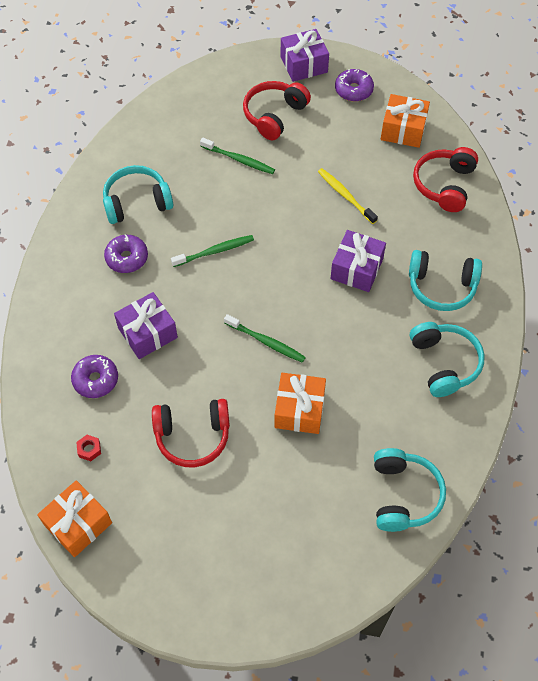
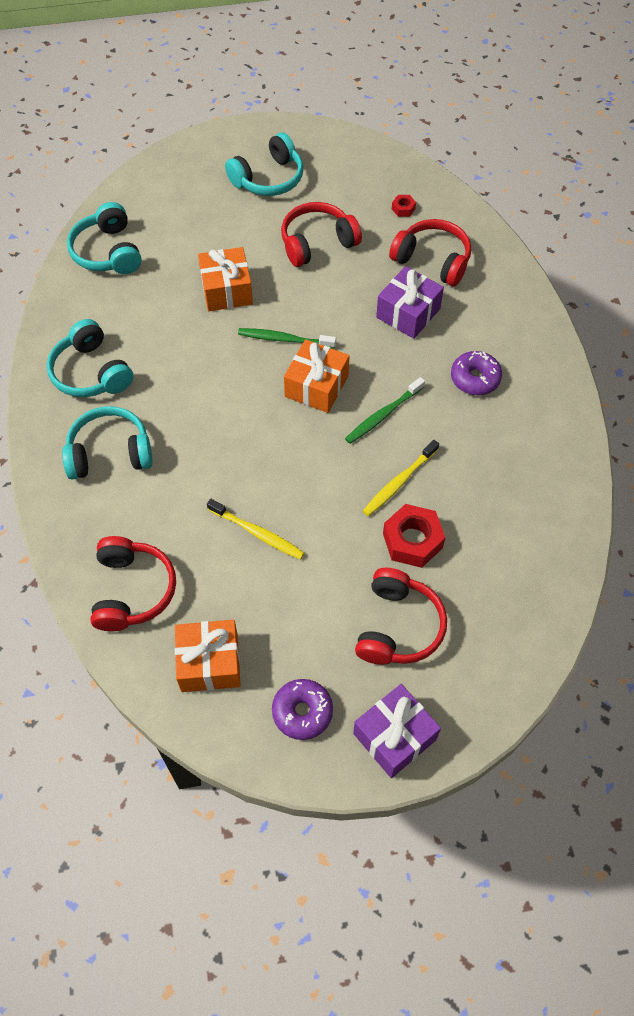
camera: 160 degrees right, 0 degrees up
(78, 524) = (379, 160): orange gift -> orange gift (316, 386)
(96, 380) = (432, 260): purple donut -> red headphones
(137, 202) = (504, 445): turquoise headphones -> turquoise headphones (268, 178)
(228, 199) = (399, 482): none -> yellow toothbrush
(239, 160) = (412, 540): green toothbrush -> red nut
(356, 269) = (214, 444): purple gift -> none

